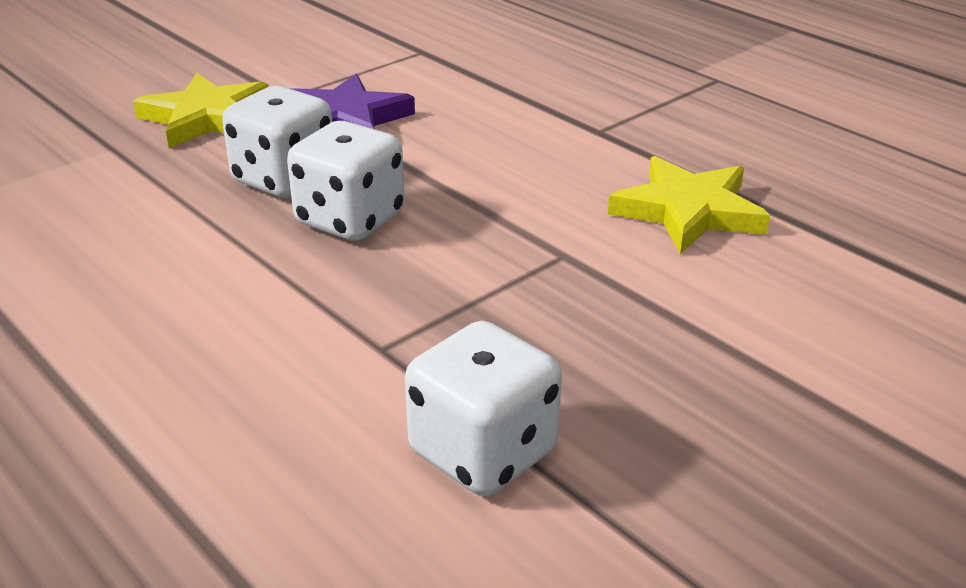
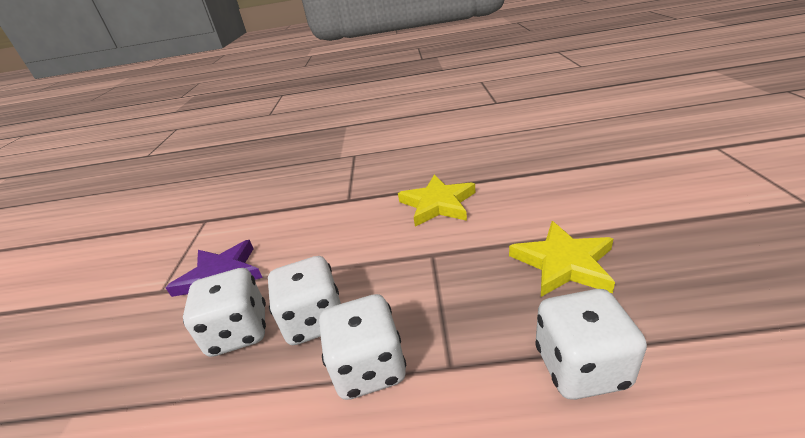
camera: 45 degrees left, 0 degrees up
(206, 118) = (123, 339): yellow star -> yellow star (563, 263)
(323, 290) = (369, 367): none -> white dice

